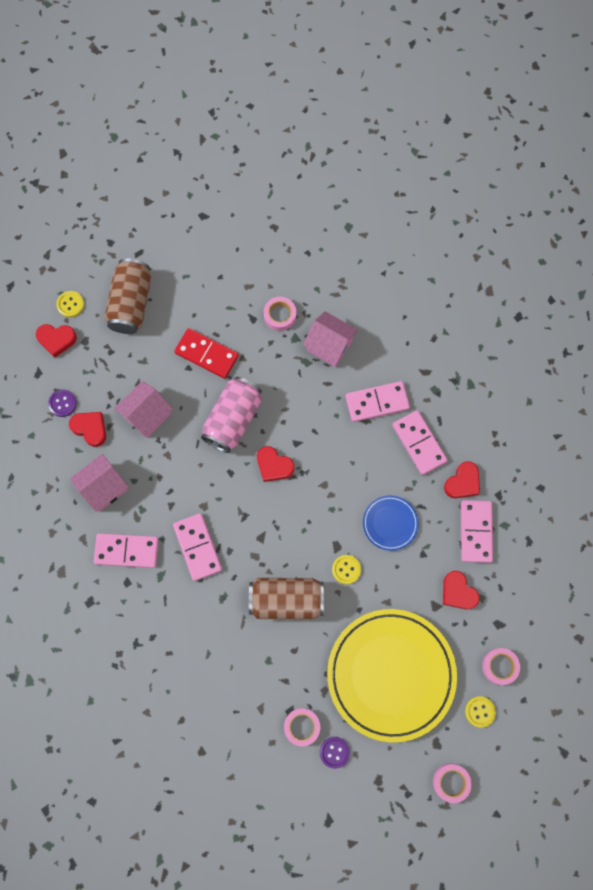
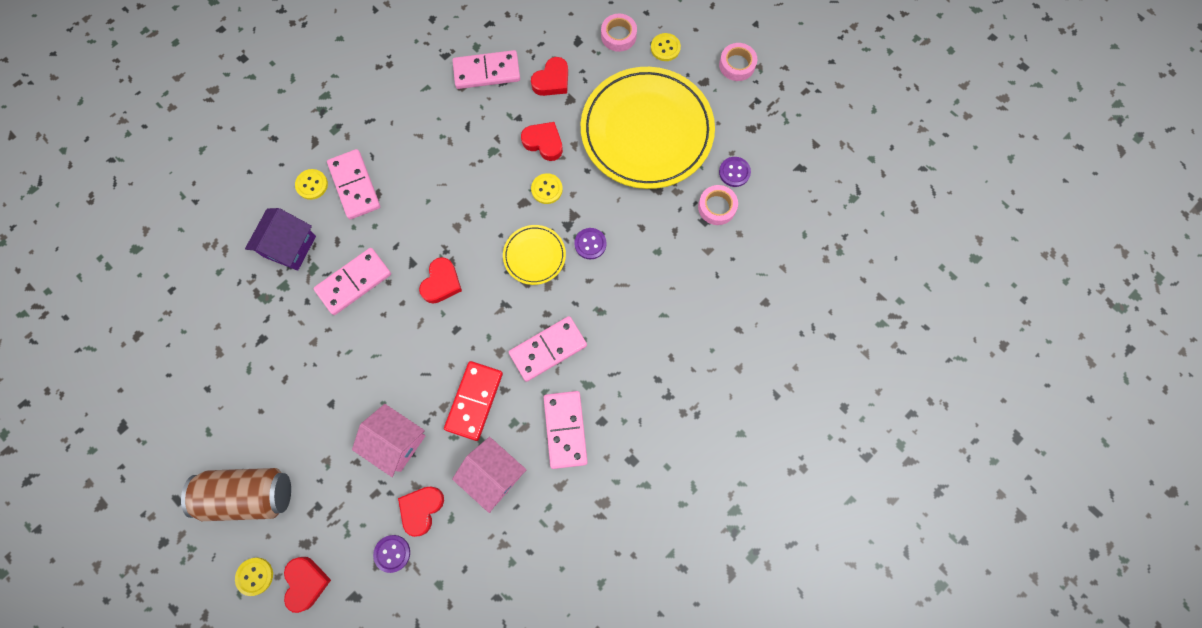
camera: 100 degrees left, 0 degrees up
(207, 354) = (311, 385): red domino -> red domino (474, 401)
(233, 419) = (391, 338): pink can -> none
(280, 315) = (255, 308): pink tape -> none
(284, 548) = (534, 256): none -> yellow plate
(286, 600) = (590, 244): brown can -> purple button
(329, 345) = (290, 246): pink house -> purple house
(383, 367) = (312, 185): none -> yellow button
(390, 523) = (490, 153): blue plate -> none
(419, 443) = (397, 137): pink domino -> pink domino (354, 282)
(462, 482) = (436, 90): red heart -> red heart (544, 143)

